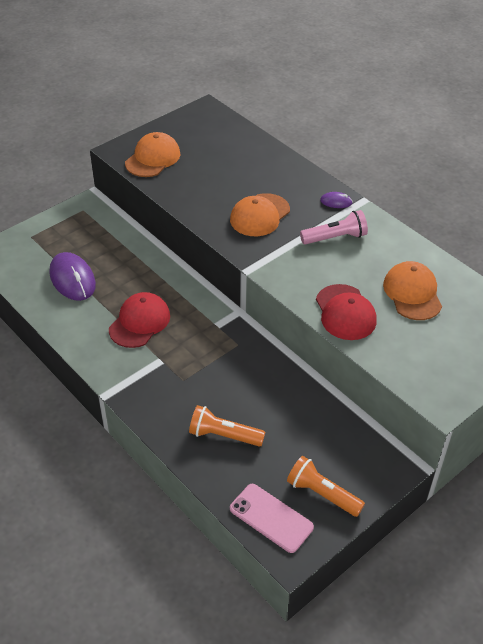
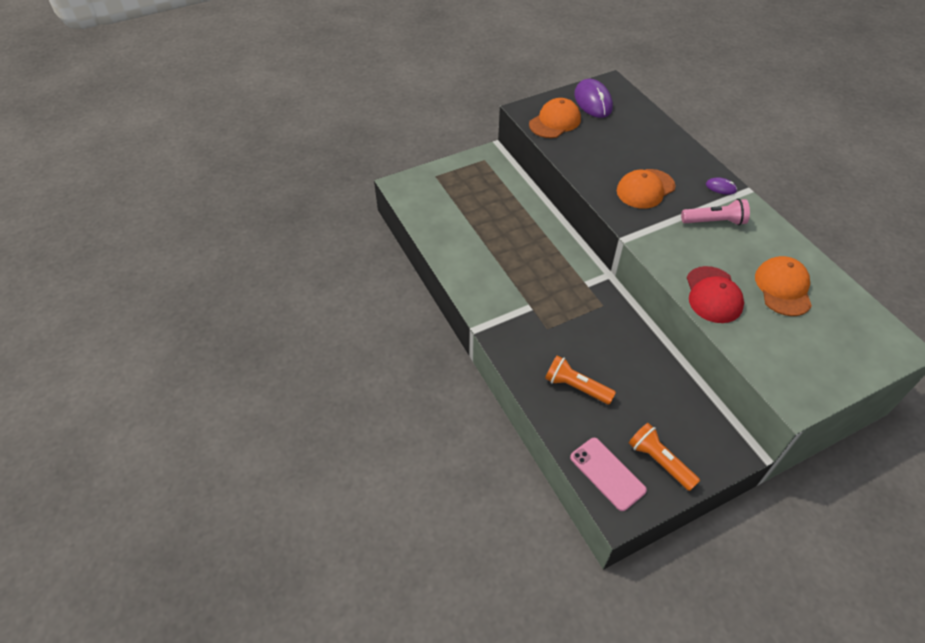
camera: 15 degrees right, 5 degrees up
(72, 279) = (465, 219): purple mouse -> purple mouse (593, 101)
(139, 322) = (517, 269): red cap -> none

